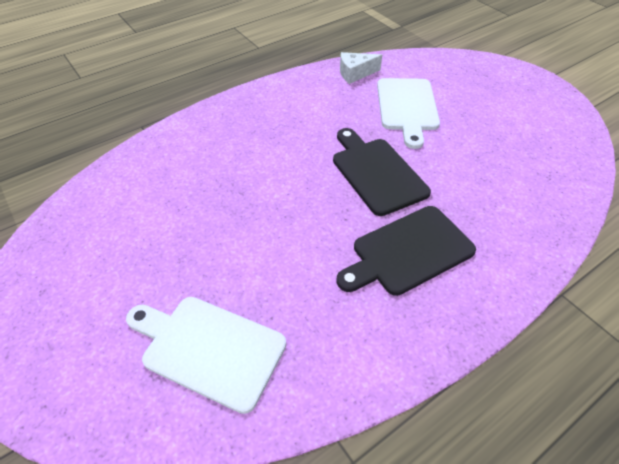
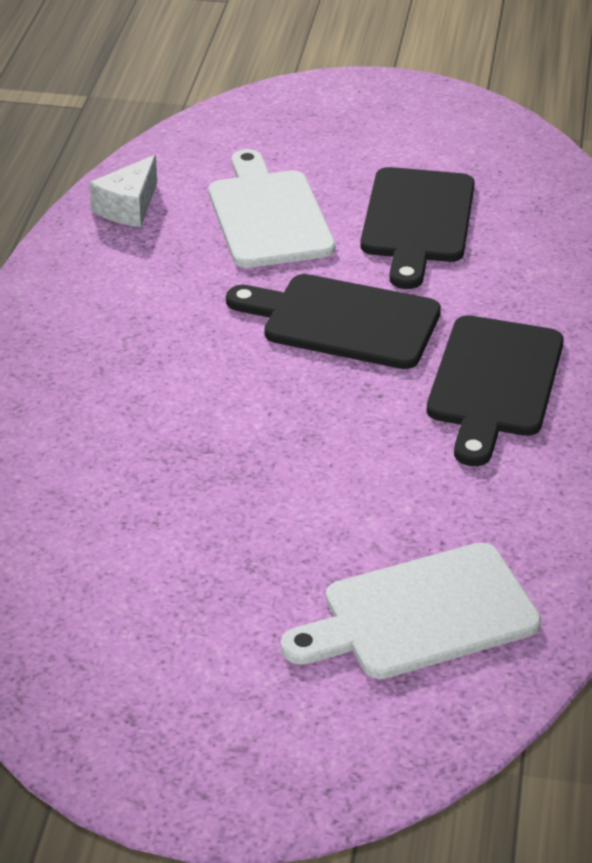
camera: 45 degrees left, 10 degrees down
(407, 107) = (268, 215): white cutting board -> white cutting board turned 150 degrees counterclockwise
(474, 147) = (417, 221): none -> black cutting board

